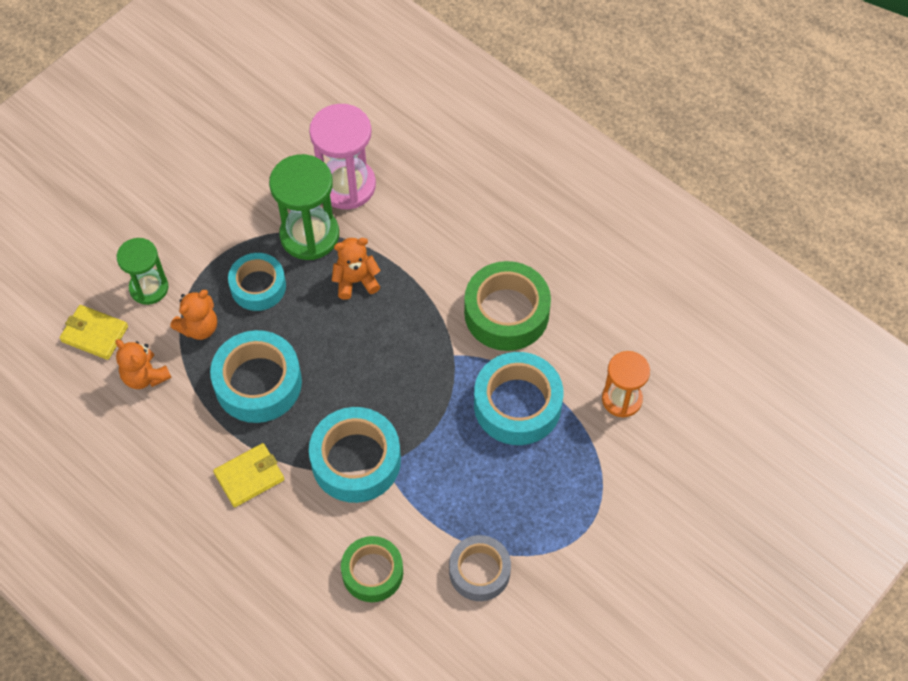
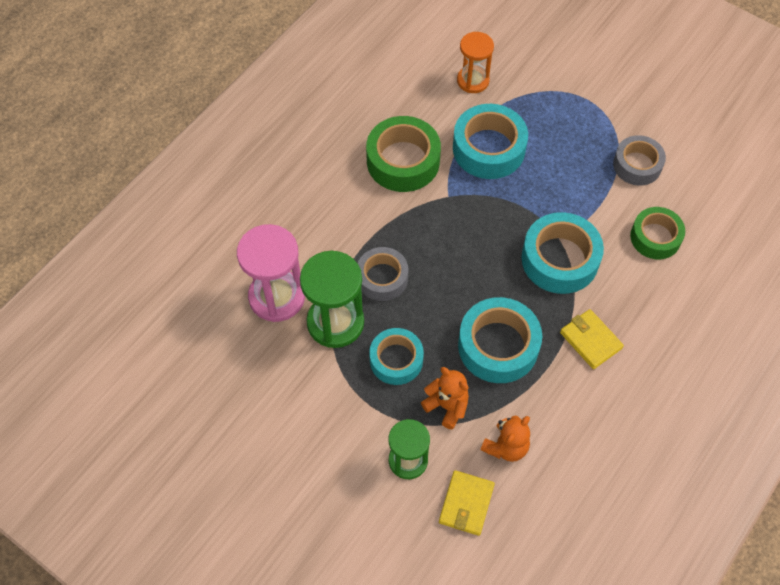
camera: 95 degrees left, 0 degrees up
(356, 281) = (382, 278): orange teddy bear -> grey tape

